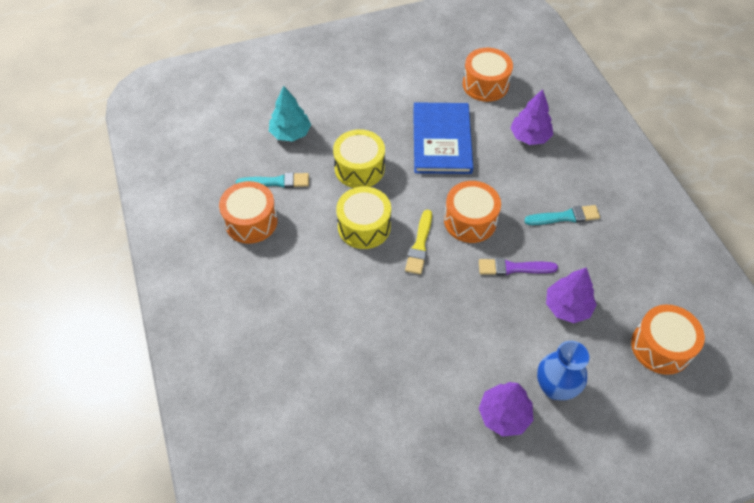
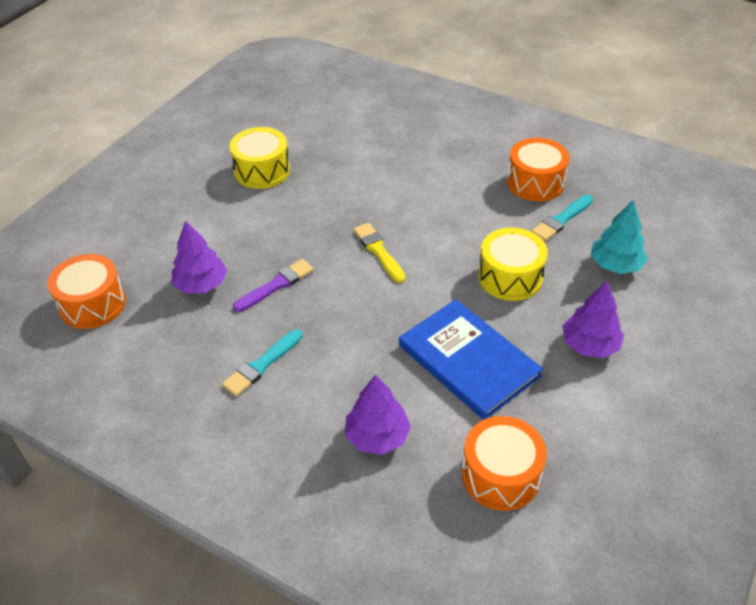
camera: 140 degrees right, 10 degrees down
(364, 226) = (442, 235): yellow drum -> yellow drum (262, 171)
(470, 221) = (354, 299): orange drum -> none
(504, 415) = (203, 189): purple tree -> purple tree (589, 345)
(555, 387) = (173, 225): blue vase -> none

